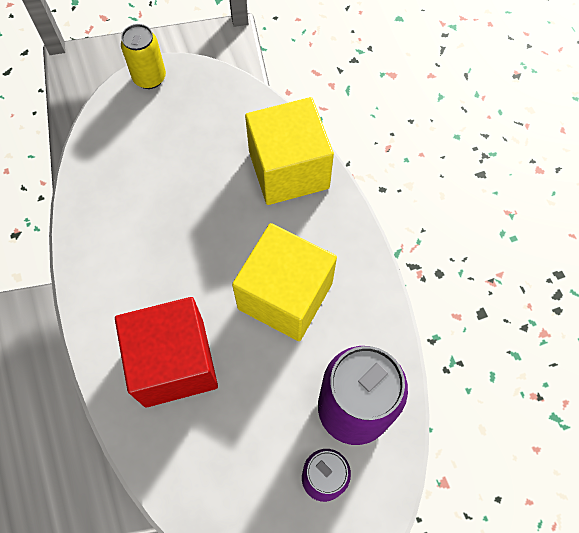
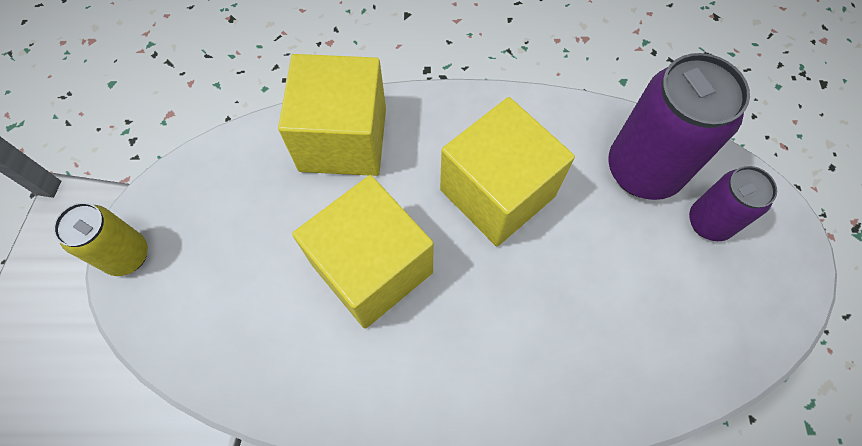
camera: 70 degrees left, 0 degrees up
(174, 363) = (540, 337): red cube -> none
(190, 228) = (372, 268): none -> yellow cube

